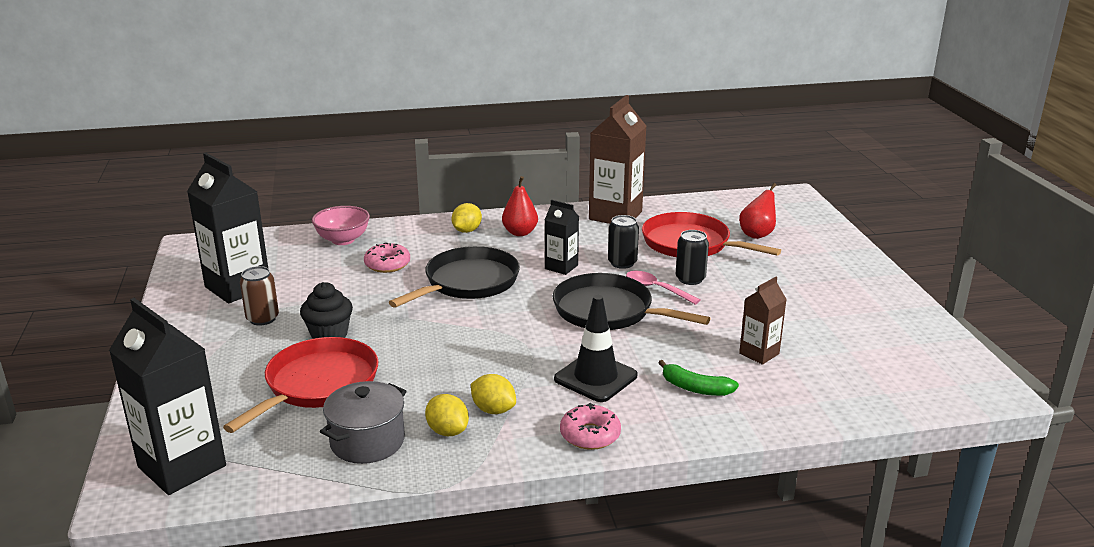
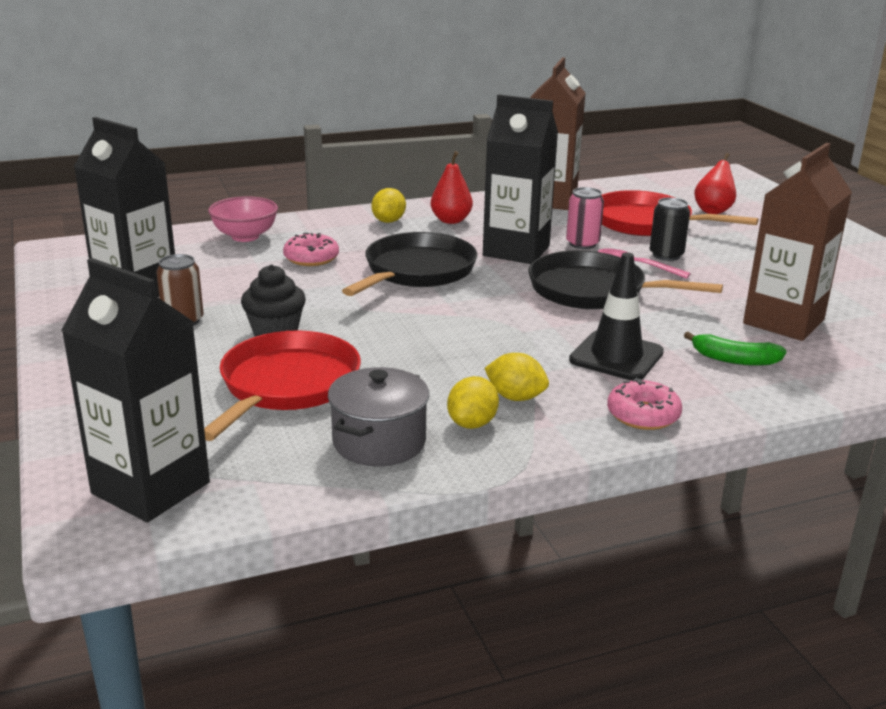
camera: 10 degrees left, 0 degrees up
(447, 431) = (472, 423): yellow lemon -> yellow lemon turned 75 degrees clockwise
(561, 267) = (516, 251): black carton -> black carton, size x1.86
(622, 263) = (582, 244): black can -> pink can
(759, 353) = (783, 322): brown carton -> brown carton, size x1.86

